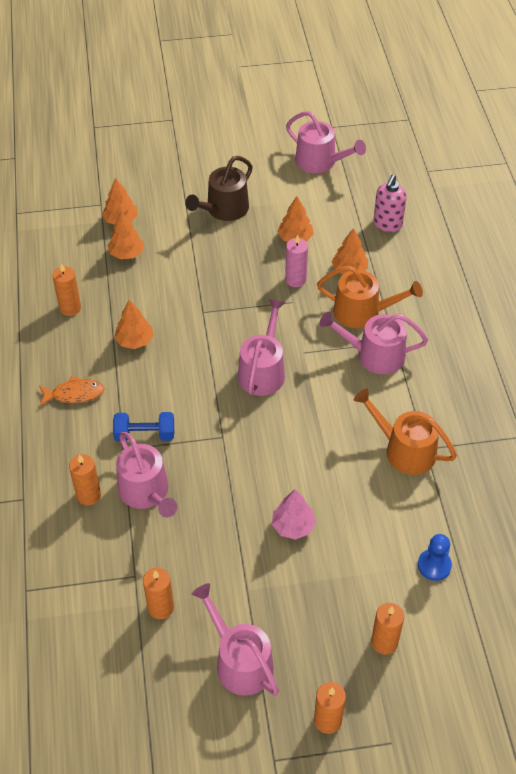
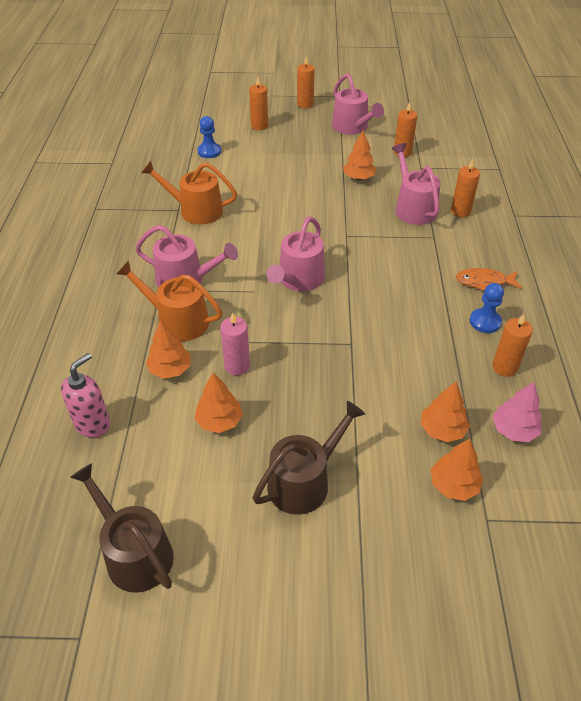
camera: 170 degrees left, 5 degrees down
(80, 349) = (485, 322): none -> blue pawn
(134, 341) = (427, 323): orange tree -> orange tree (358, 178)
(145, 435) = (415, 244): blue dumbbell -> none
(293, 526) = (301, 179): pink tree -> pink tree (514, 430)
(320, 162) = (134, 553): pink watering can -> brown watering can
(404, 450) = (196, 210): orange watering can -> orange watering can turned 150 degrees clockwise

